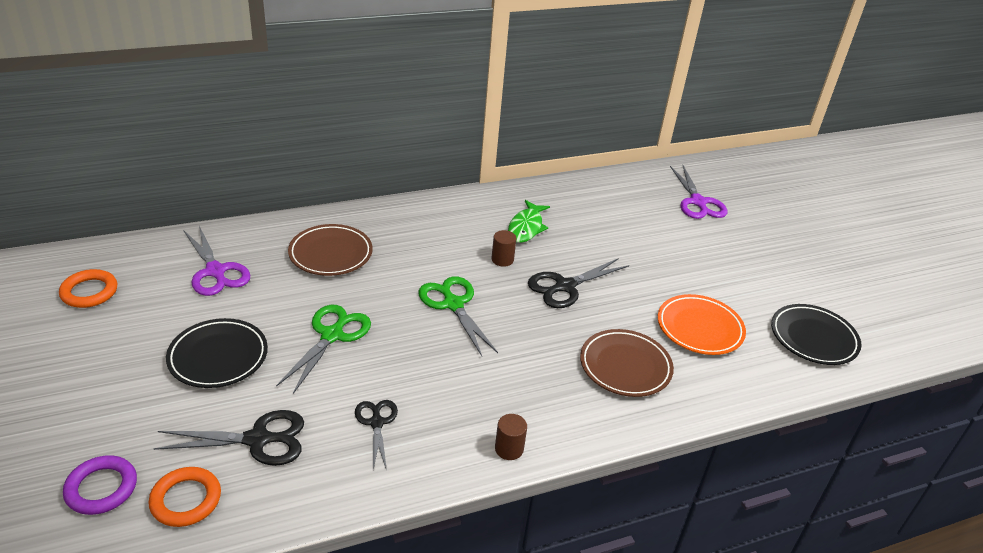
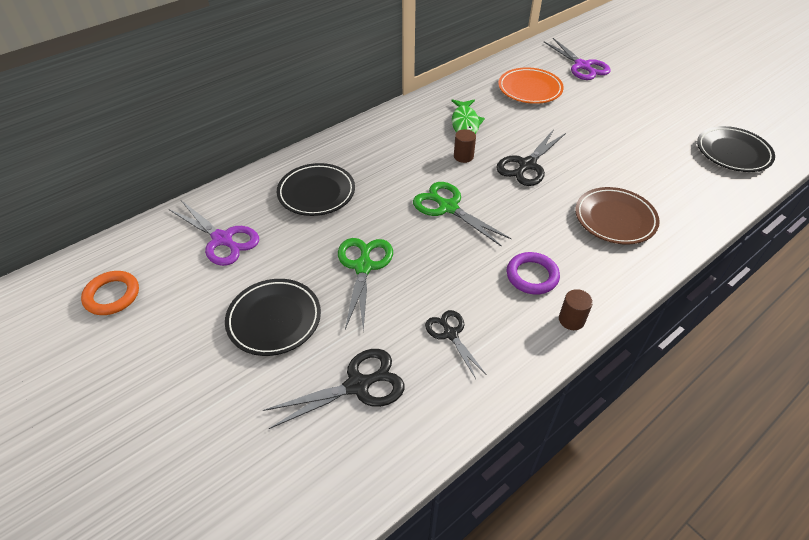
camera: 15 degrees left, 10 degrees up
(101, 488) = (241, 485): purple ring -> purple ring (532, 276)
(186, 500) = (328, 466): orange ring -> none
(330, 254) = (316, 193): brown plate -> black plate
(699, 328) = (649, 170): orange plate -> orange plate (530, 89)

